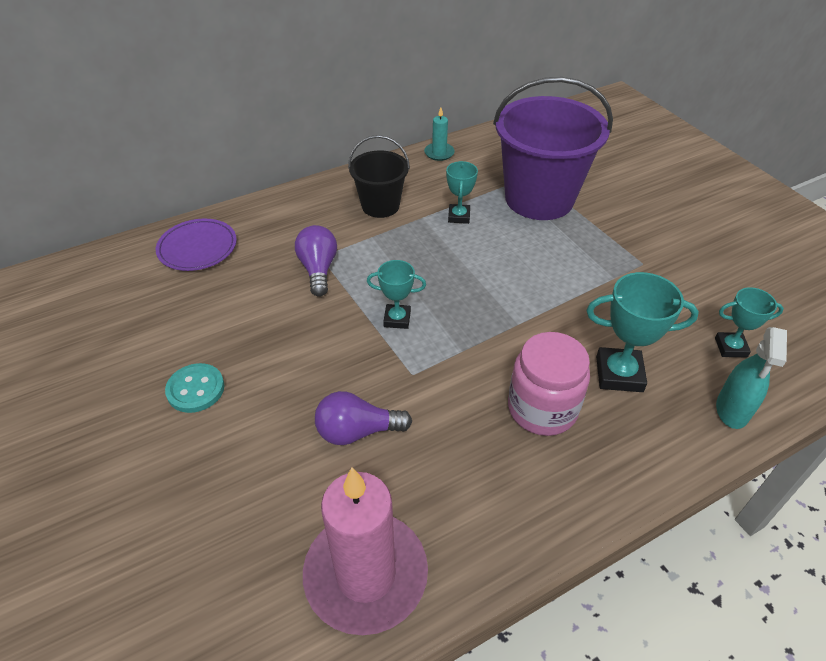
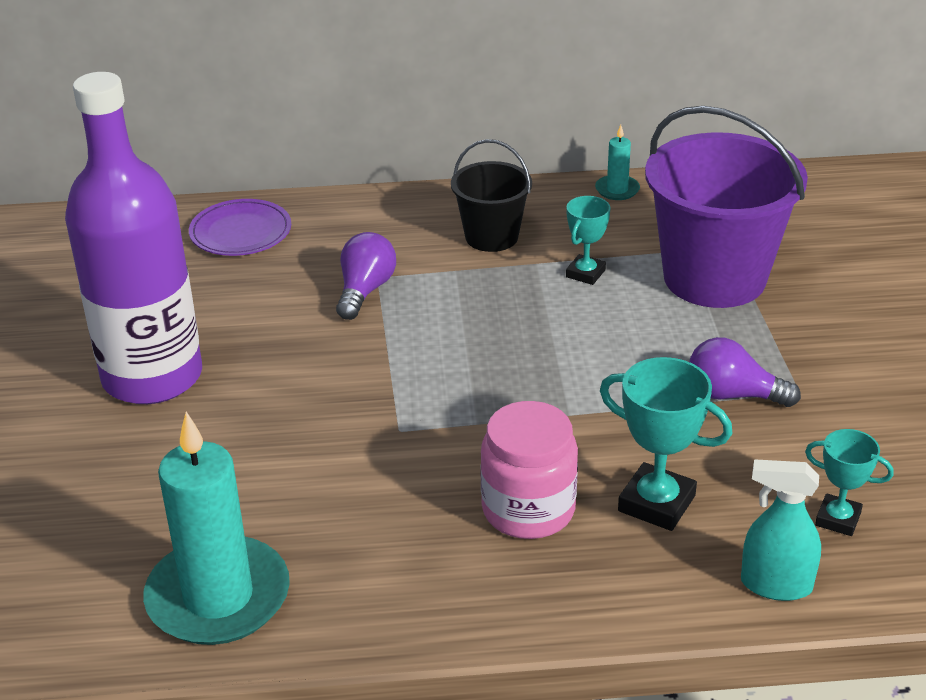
camera: 25 degrees right, 10 degrees down
(195, 389) = (152, 377): turquoise button -> purple bottle
(357, 431) = (297, 467): purple light bulb -> purple light bulb (733, 395)
(366, 574) = (218, 597): pink candle -> turquoise candle
(397, 319) = (422, 368): turquoise trophy -> none
(732, 410) = (775, 585): turquoise spray bottle -> turquoise spray bottle turned 60 degrees clockwise

